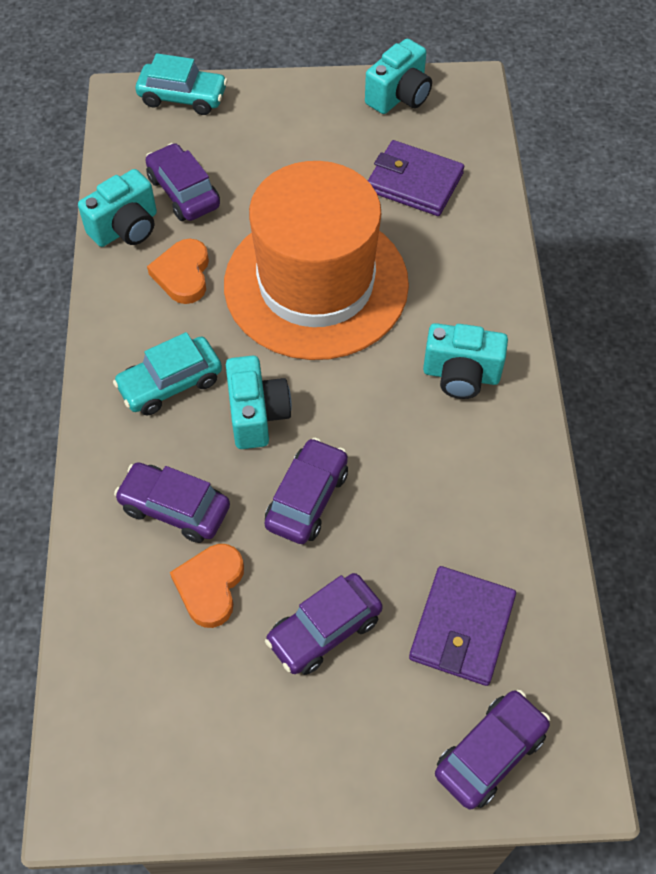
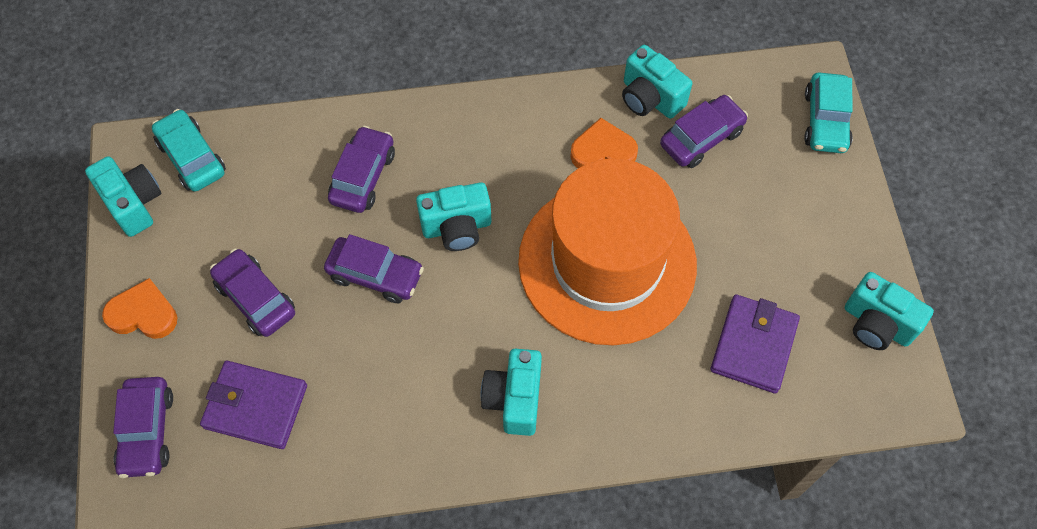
camera: 85 degrees right, 5 degrees up
(168, 791) = (133, 203): none -> turquoise camera
(170, 383) = (484, 157): turquoise car -> turquoise car (191, 157)
(210, 586) = (294, 211): orange heart -> orange heart (143, 314)
(490, 753) = (147, 431): purple car -> purple car turned 45 degrees clockwise

